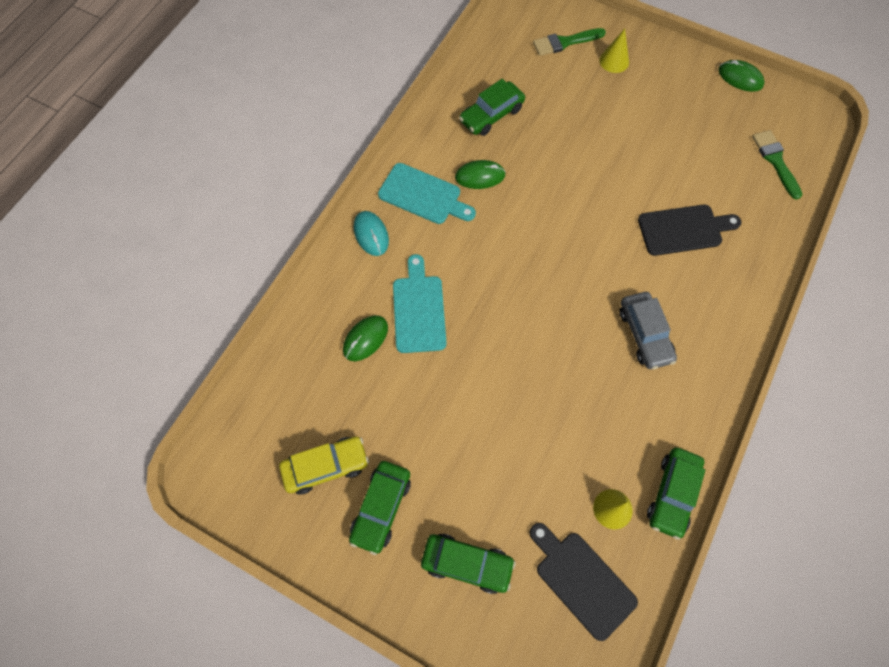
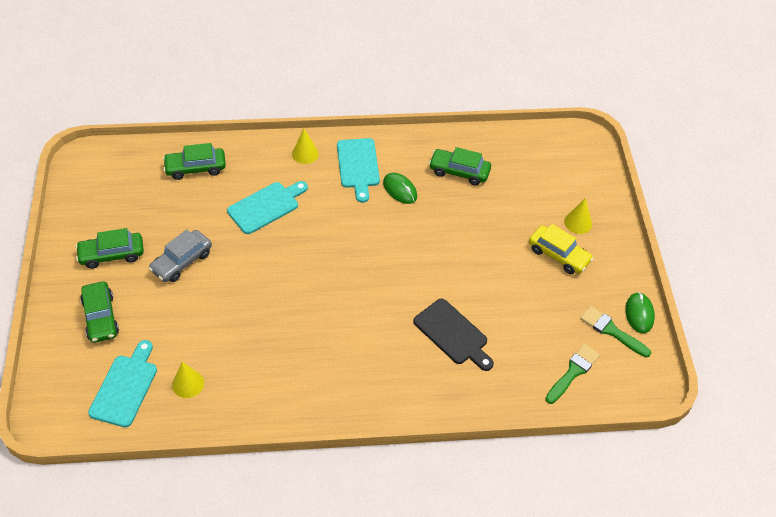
camera: 55 degrees right, 15 degrees down
(326, 466) = (122, 213): yellow car -> yellow car (558, 255)
(365, 339) = (224, 189): green mouse -> none
(371, 234) = (305, 154): turquoise mouse -> yellow cone
(565, 42) = (567, 184): green brush -> green brush (611, 331)
(582, 580) = (125, 387): black cutting board -> turquoise cutting board
(644, 334) = (340, 346): grey car -> grey car (182, 261)
(672, 494) = (222, 416): green car -> green car (195, 168)

